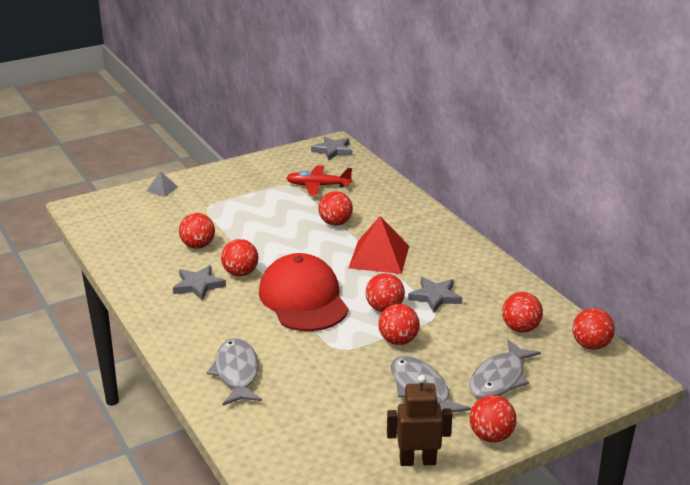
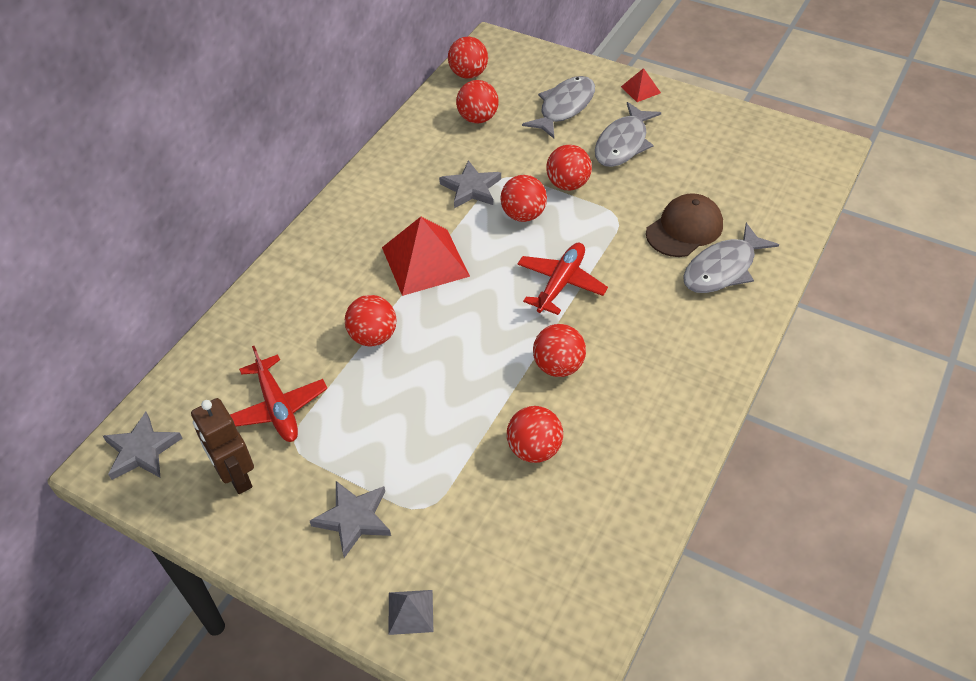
camera: 120 degrees left, 20 degrees up
(198, 285) = (616, 391): grey star -> grey star (353, 519)
(293, 374) = (684, 229): none -> brown cap
(303, 299) = (561, 283): red cap -> red plane
(417, 461) = (708, 114): brown robot -> brown robot (236, 476)
(491, 436) = (640, 89): red ball -> red pyramid
(499, 378) = (564, 107): grey fish -> grey fish turned 60 degrees counterclockwise

